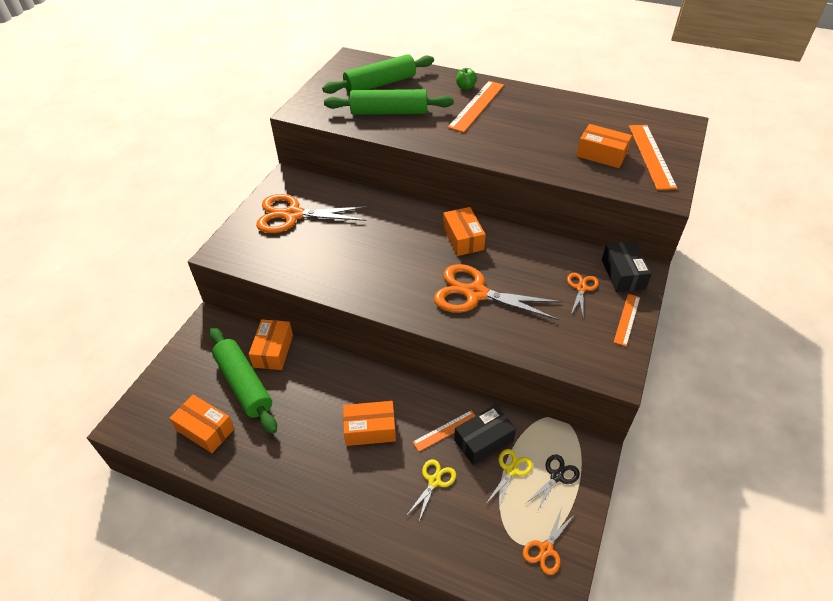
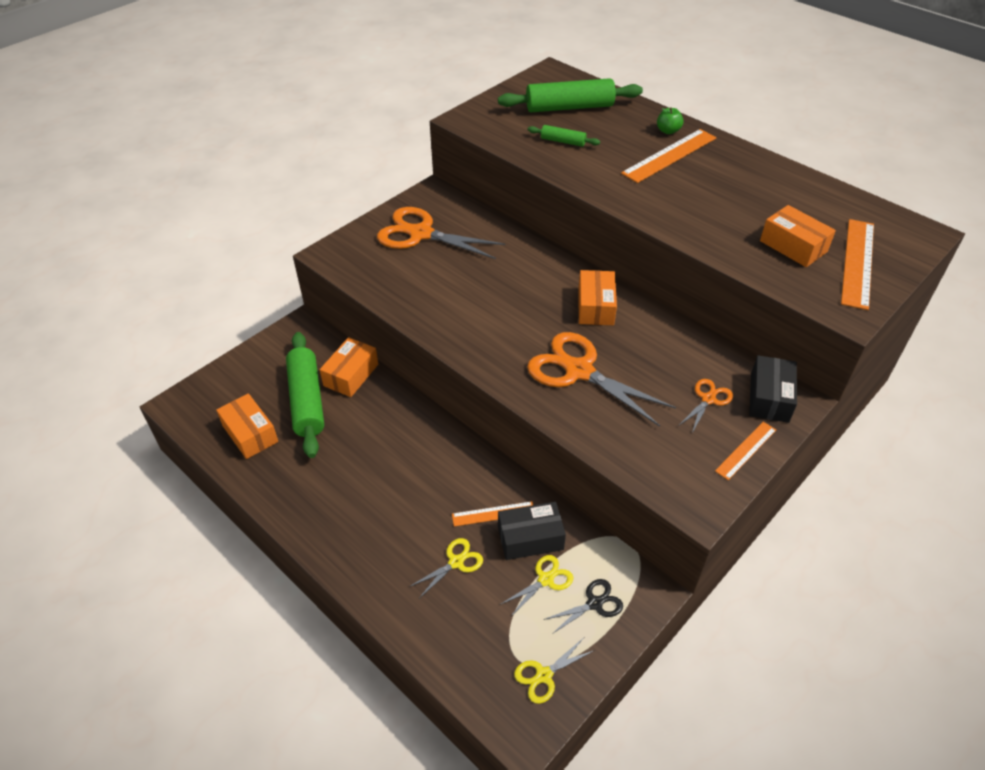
camera: 20 degrees right, 0 degrees up
(370, 429) = (413, 486): orange box -> none
(389, 112) = (563, 141): green rolling pin -> green rolling pin, size x0.49
(546, 549) = (544, 675): orange scissors -> yellow scissors

